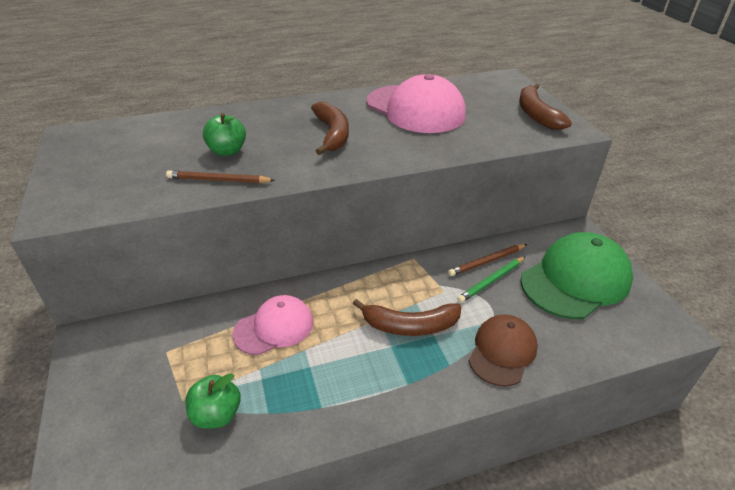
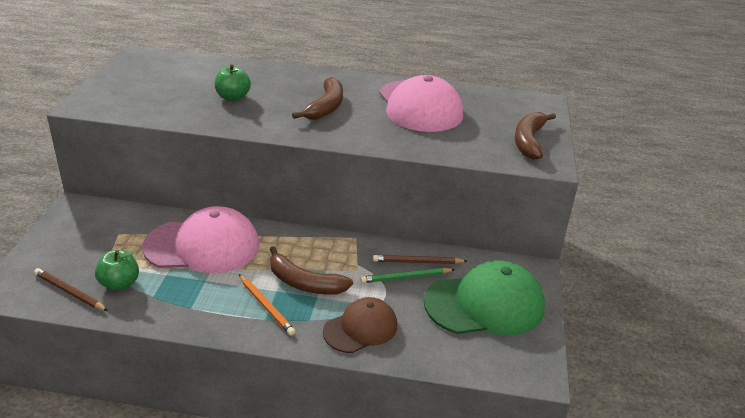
camera: 25 degrees right, 5 degrees down
(219, 180) = (207, 116): brown pencil -> brown pencil (70, 292)
(274, 327) = (202, 246): pink cap -> pink cap, size x1.64
(396, 369) = (266, 306): none -> orange pencil

